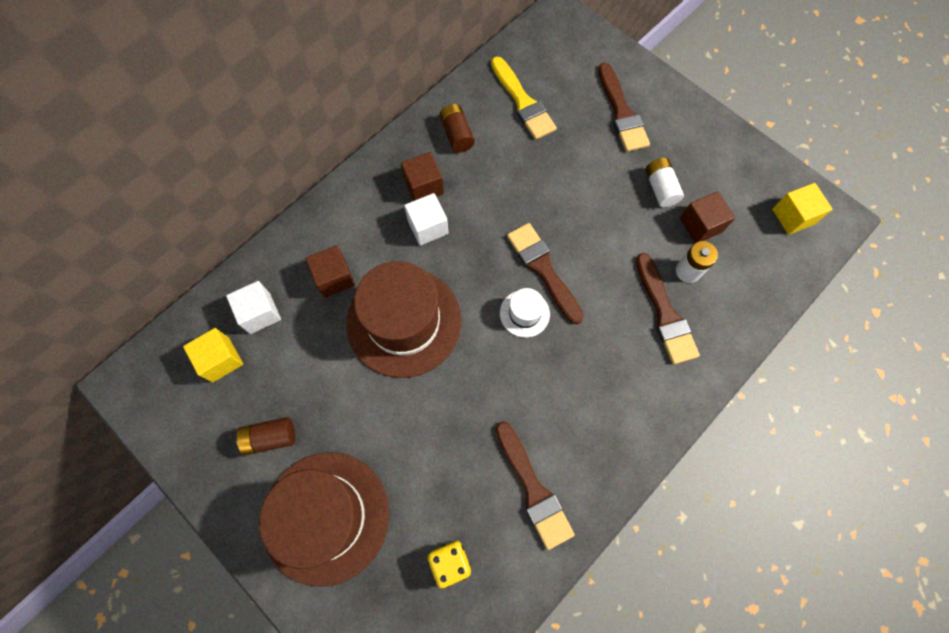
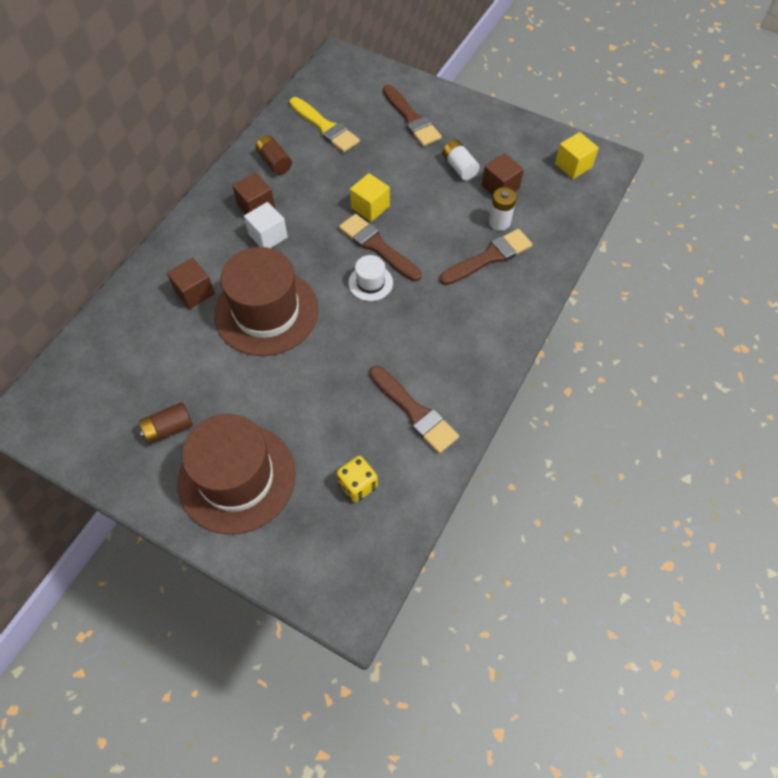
camera: 15 degrees left, 10 degrees down
(221, 359) = (106, 378): yellow cube -> yellow cube (370, 207)
(260, 313) = (133, 334): white cube -> none
(665, 314) = (489, 257): brown brush -> brown brush turned 90 degrees counterclockwise

